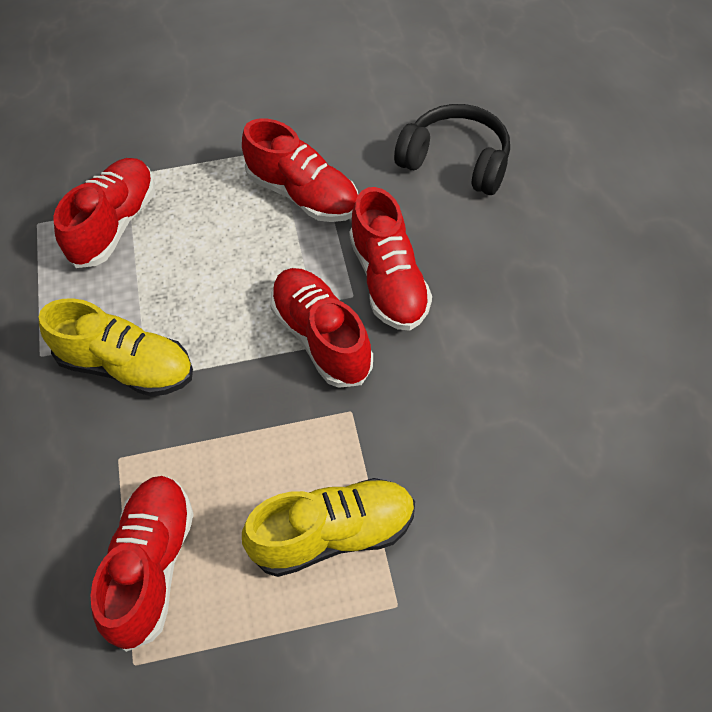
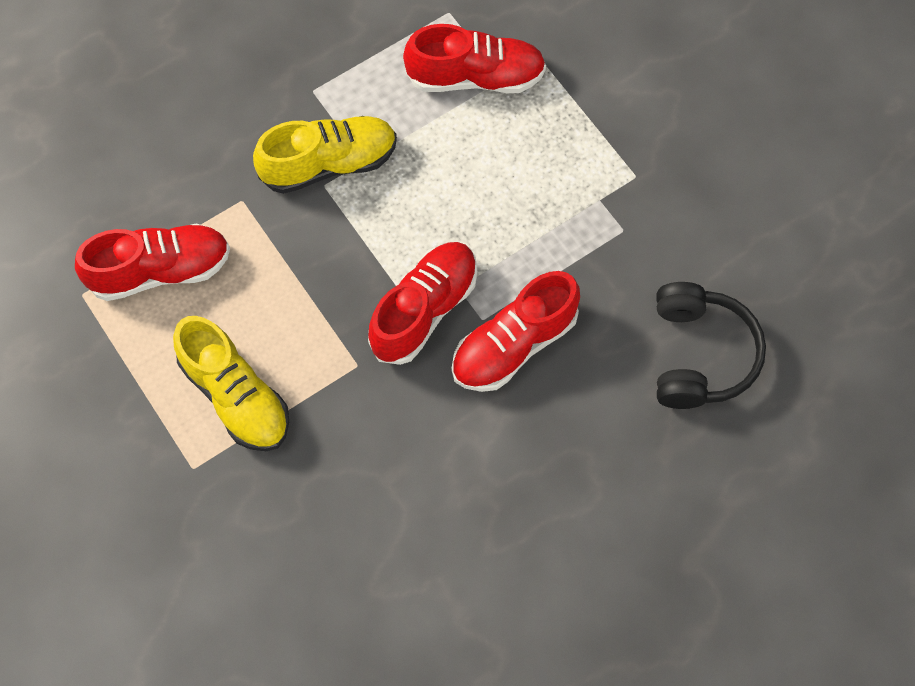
camera: 65 degrees right, 10 degrees up
(127, 366) = (329, 164): yellow shoe -> yellow shoe turned 105 degrees counterclockwise
(303, 194) = (587, 225): red shoe -> none

